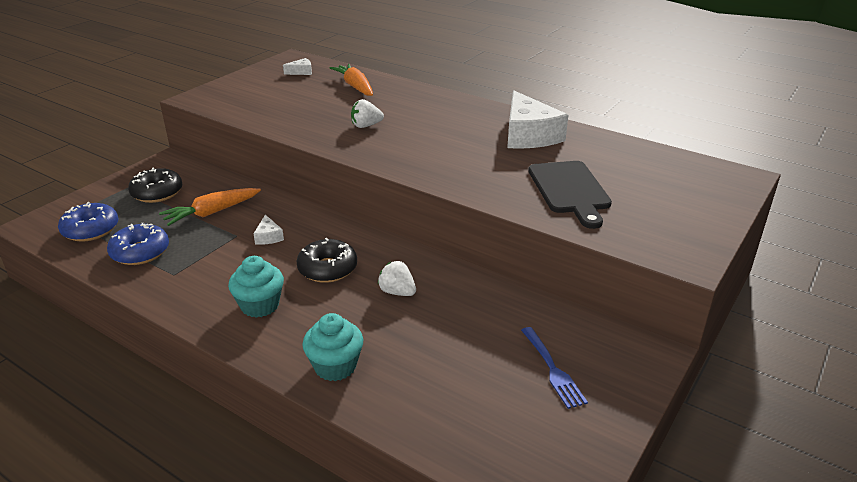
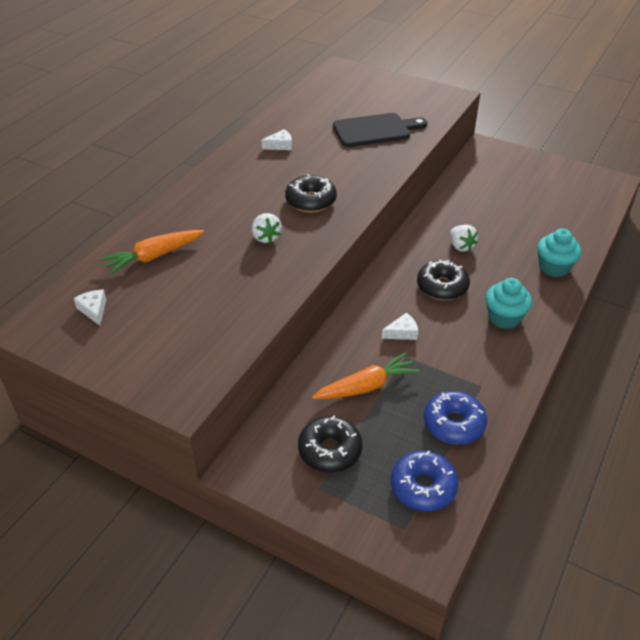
camera: 95 degrees left, 10 degrees up
(212, 213) = (366, 386): orange carrot -> orange carrot turned 75 degrees counterclockwise
(397, 292) = (461, 246): white strawberry -> white strawberry turned 60 degrees counterclockwise
(420, 146) = (311, 201): none -> black donut
(528, 135) = (280, 145): white cheese -> white cheese, size x0.43
(553, 370) = (515, 180): blue fork -> none

